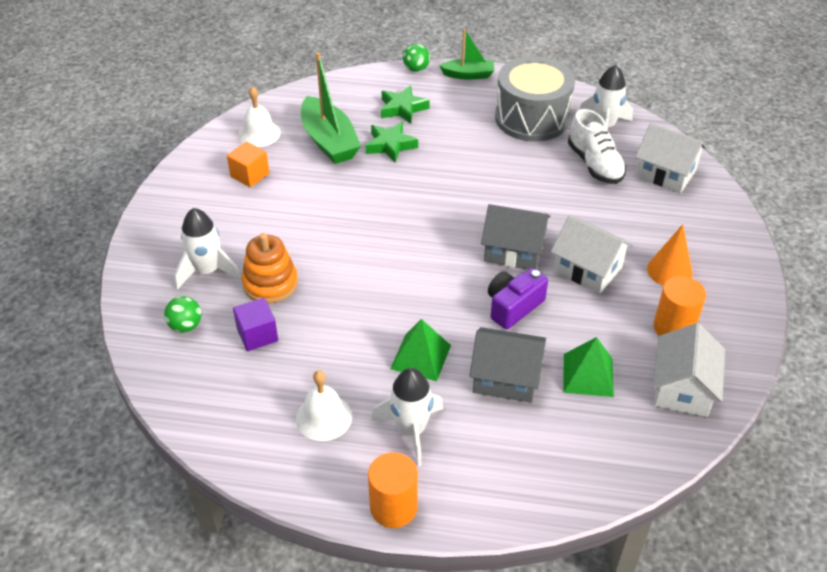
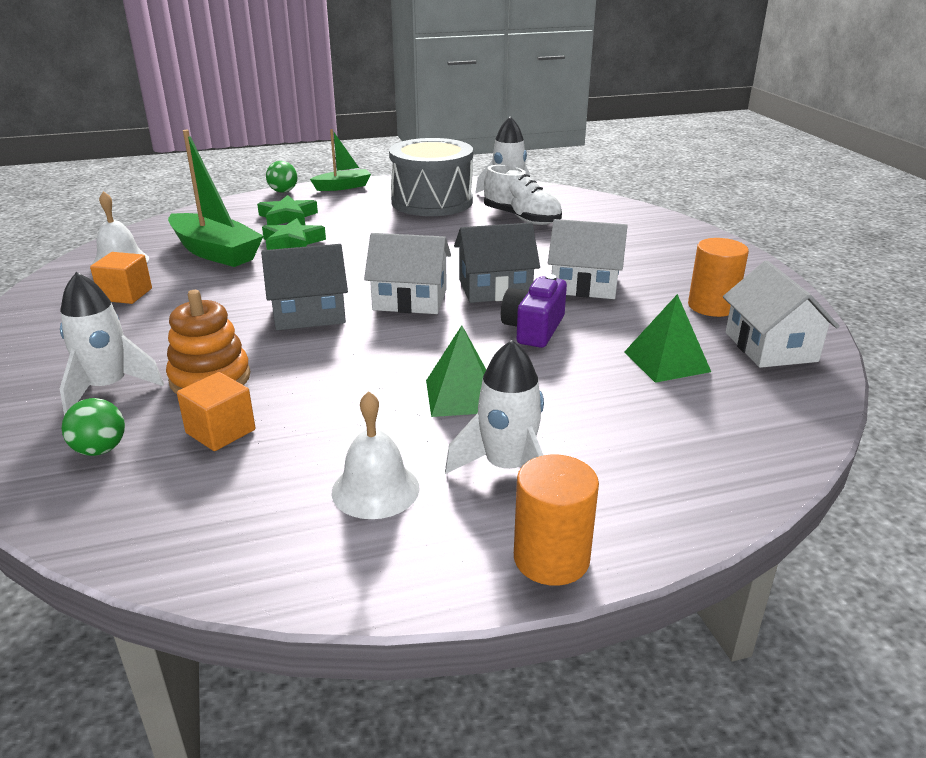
camera: 25 degrees left, 15 degrees down
(257, 335) = (220, 431): purple cube -> orange cube
(506, 378) = (579, 387): grey house -> grey house (309, 314)
(666, 173) = (593, 212): white house -> white house (410, 299)
(669, 271) = (664, 269): orange cone -> none

